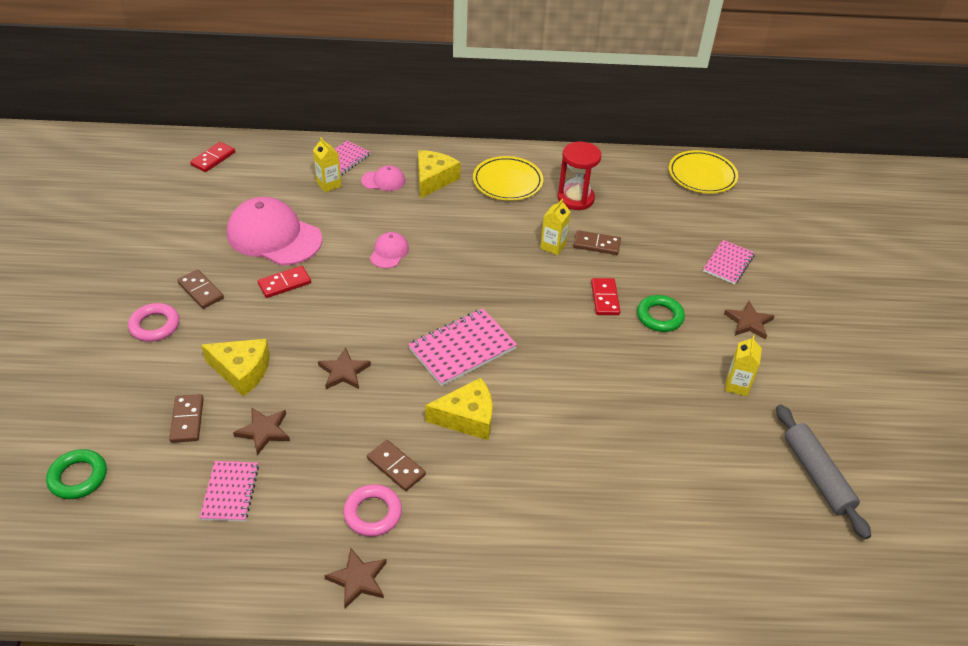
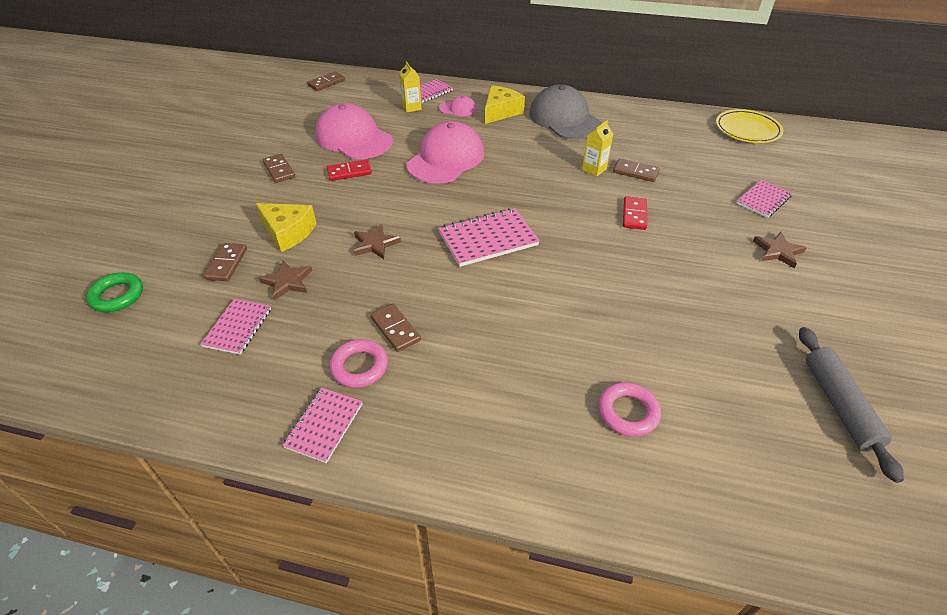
camera: 15 degrees right, 0 degrees up
(155, 326) = (232, 190): pink ring -> pink ring (628, 412)
(213, 159) = (326, 83): red domino -> brown domino
(358, 579) = (324, 425): brown star -> pink notebook
(389, 252) = (446, 159): pink cap -> pink cap, size x2.13
(467, 417) = (476, 296): yellow cheese -> none
(507, 182) = (564, 119): yellow plate -> grey cap
(575, 198) = (623, 136): red hourglass -> none
(659, 317) = (686, 236): green ring -> none
(737, 385) = (757, 305): yellow carton -> none

